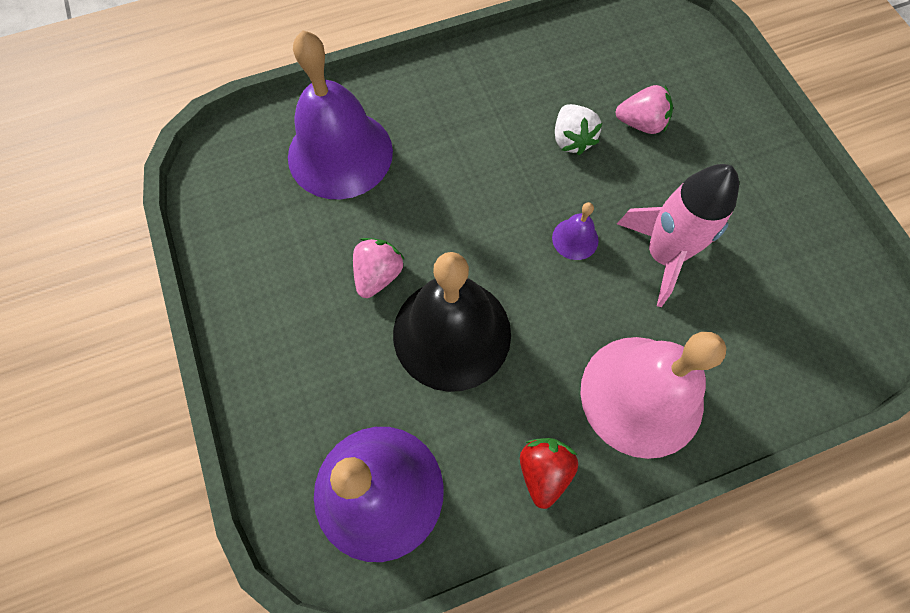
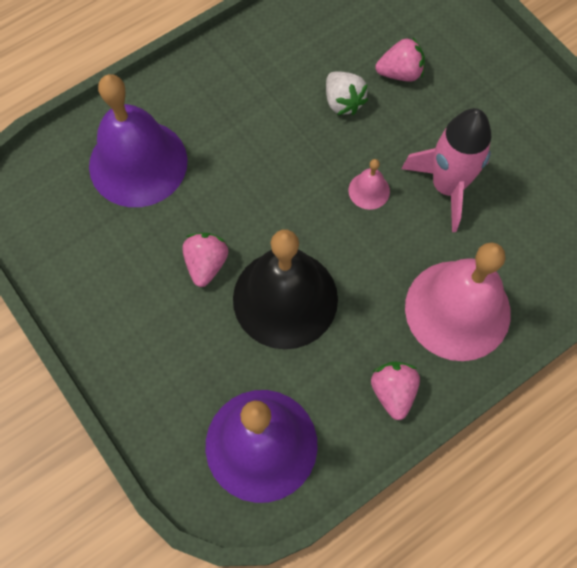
camera: 15 degrees left, 0 degrees up
(543, 471) = (393, 392): red strawberry -> pink strawberry
(575, 239) = (369, 190): purple bell -> pink bell

